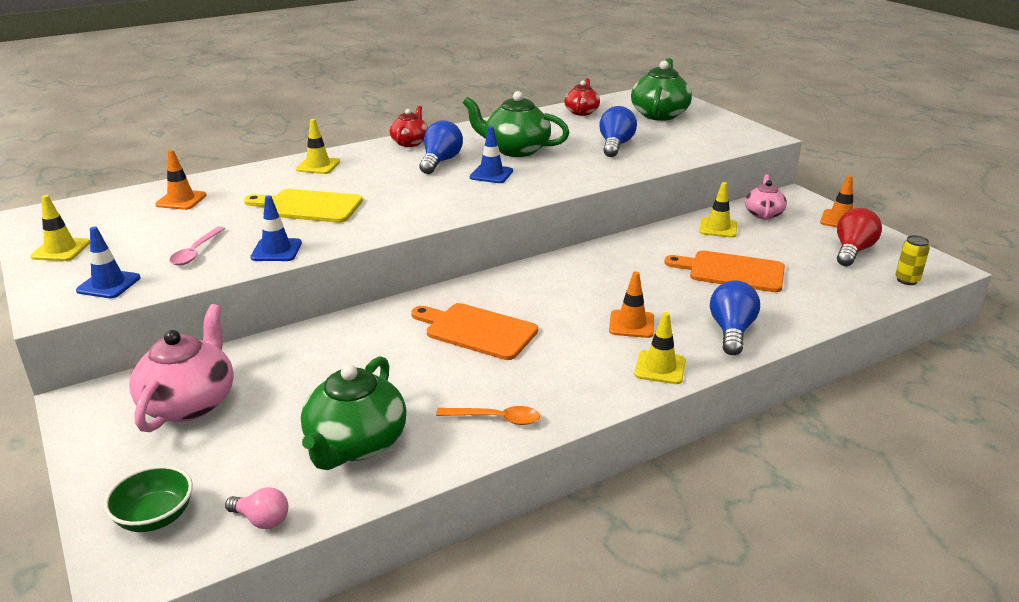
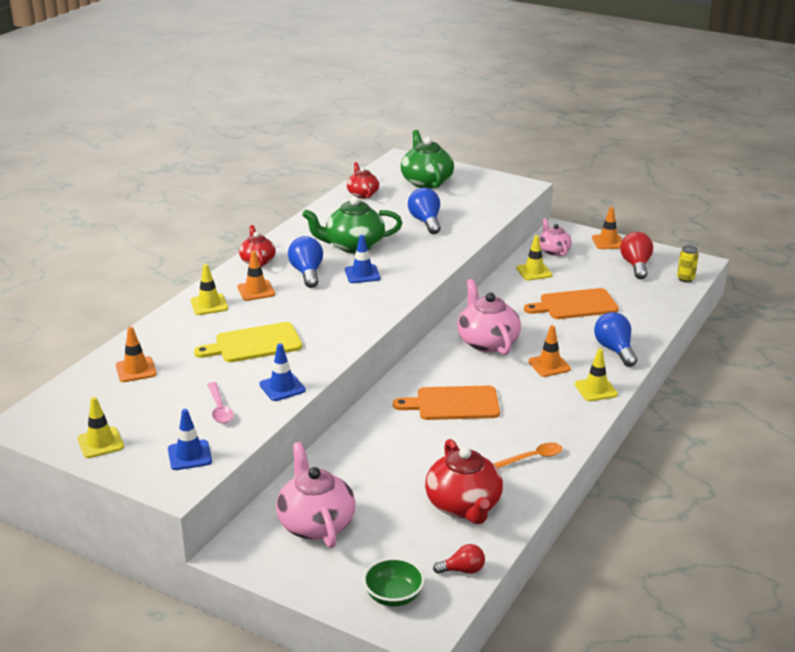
camera: 30 degrees left, 0 degrees up
(262, 520) = (462, 570): pink light bulb -> red light bulb
(355, 444) = (464, 506): green teapot -> red teapot
(374, 165) = (256, 291): none -> orange traffic cone
(587, 280) = (487, 342): none -> pink teapot

